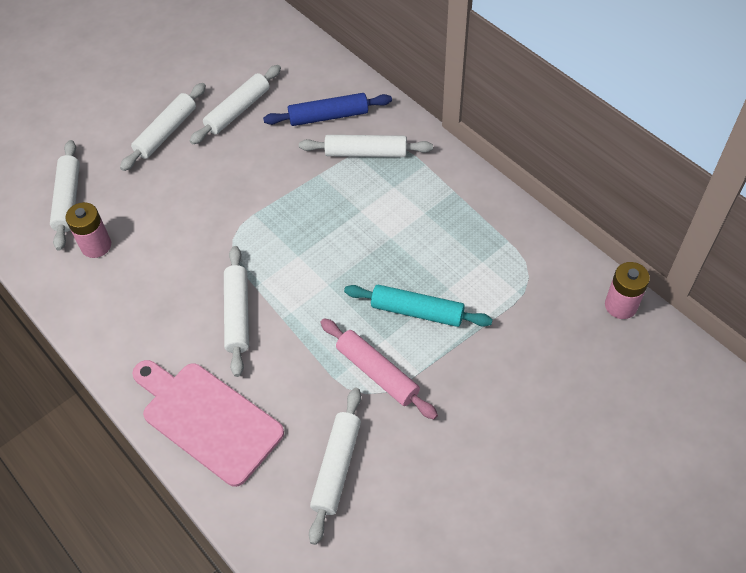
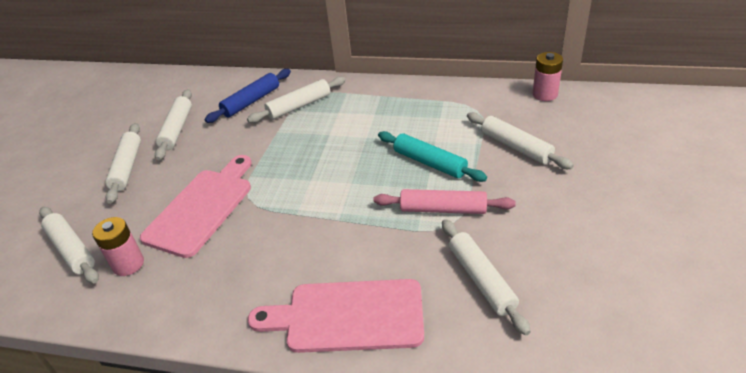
camera: 35 degrees left, 15 degrees down
(189, 224) = (202, 208): none -> pink cutting board
(237, 314) = (300, 237): white rolling pin -> white rolling pin (516, 147)
(417, 311) = (430, 163): turquoise rolling pin -> turquoise rolling pin turned 60 degrees clockwise

